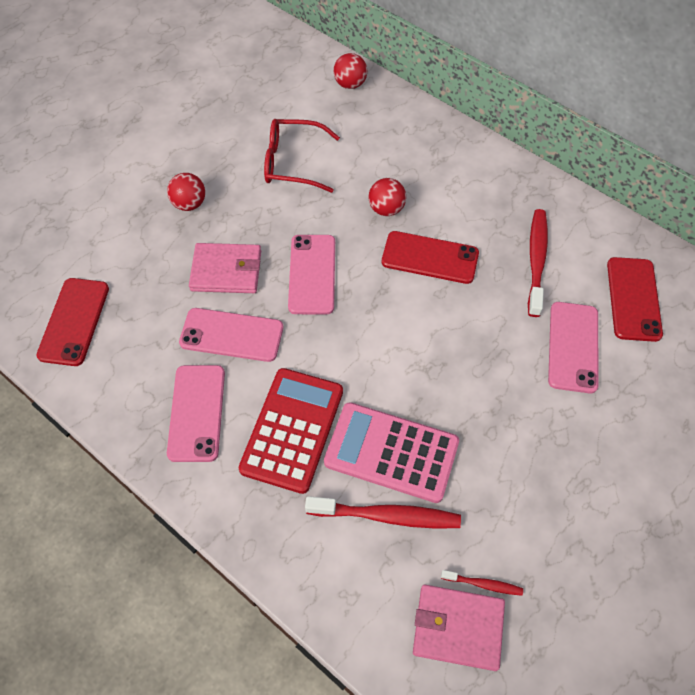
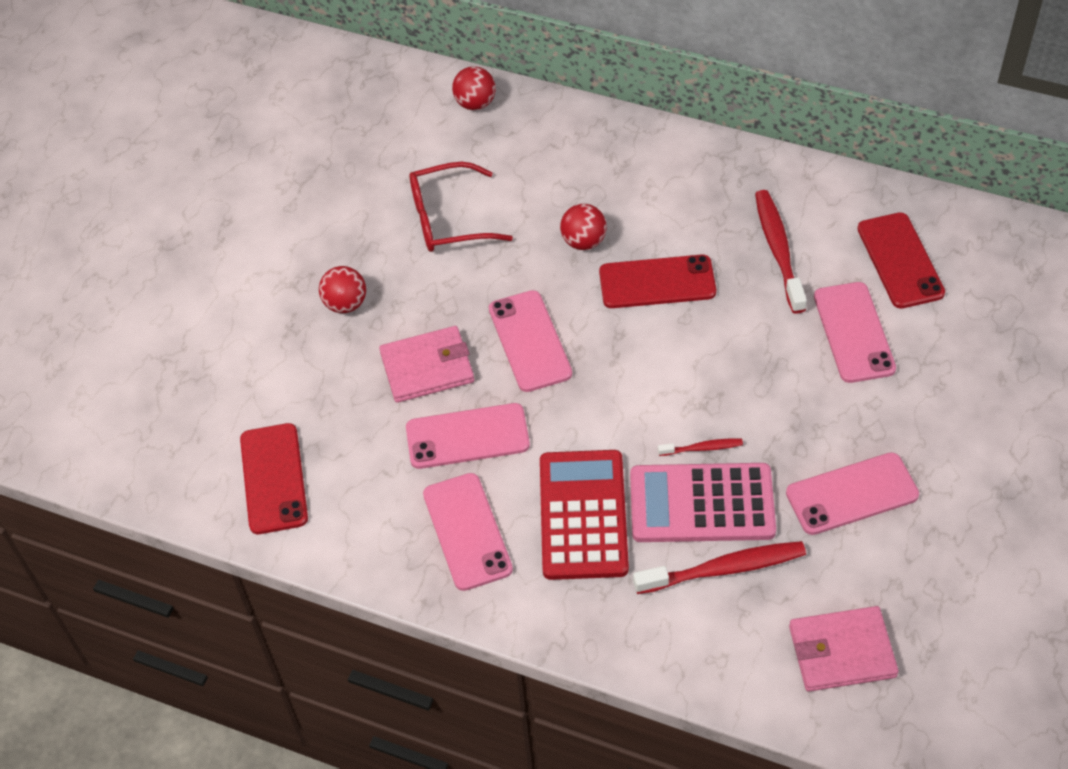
camera: 15 degrees left, 5 degrees down
(483, 584) = (851, 602): red toothbrush -> red toothbrush (702, 448)
(520, 486) = (852, 494): none -> pink phone

